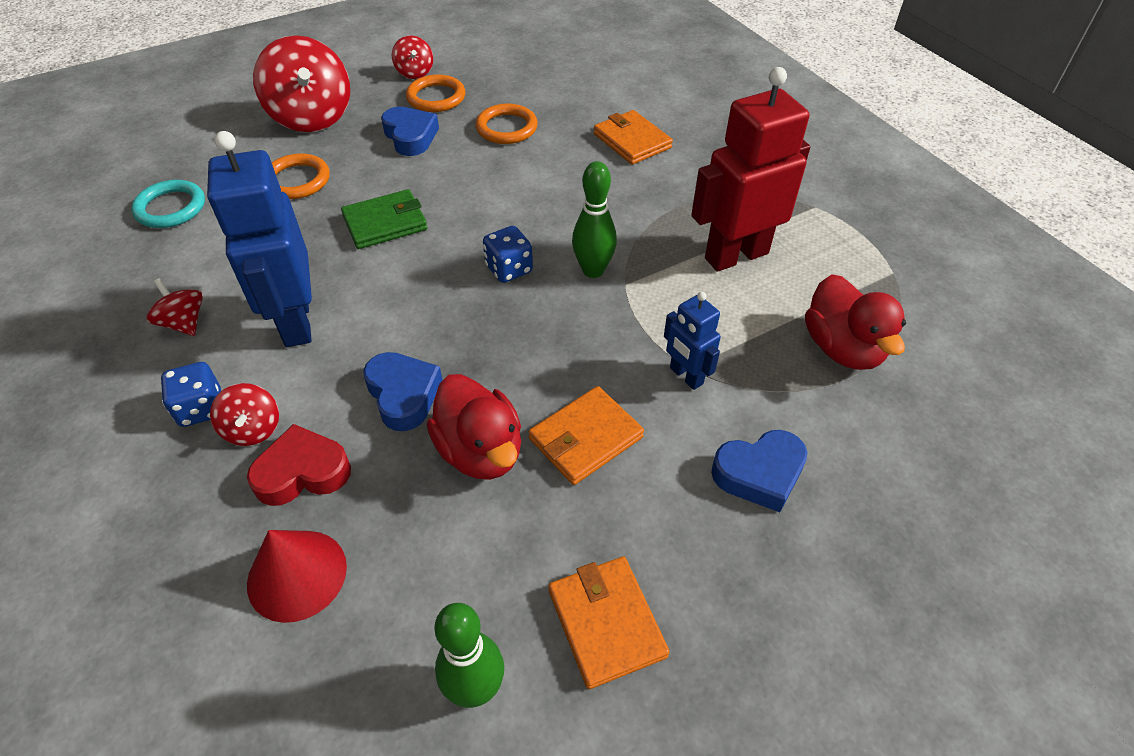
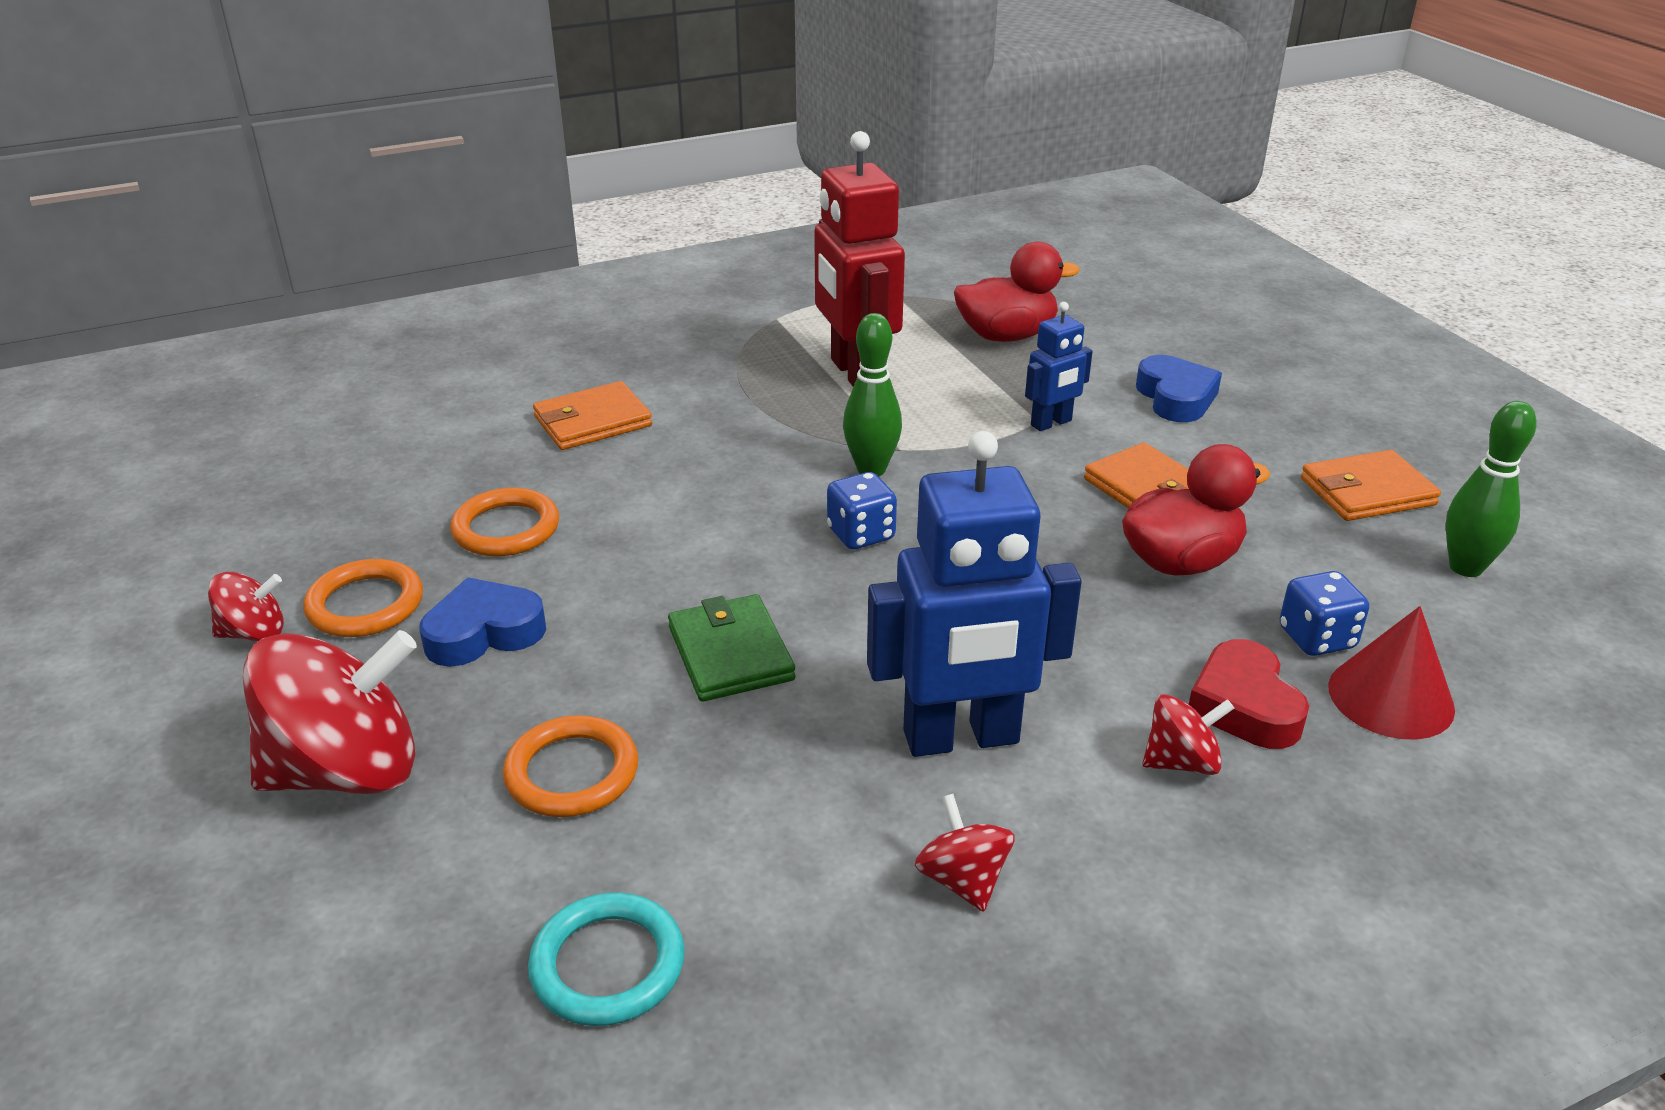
camera: 85 degrees left, 15 degrees down
(184, 323) = (962, 880): red spinning top -> red spinning top turned 105 degrees clockwise
(201, 408) = (1151, 825): blue dice -> blue dice (1316, 638)
(403, 395) = (1101, 623): blue heart -> none

